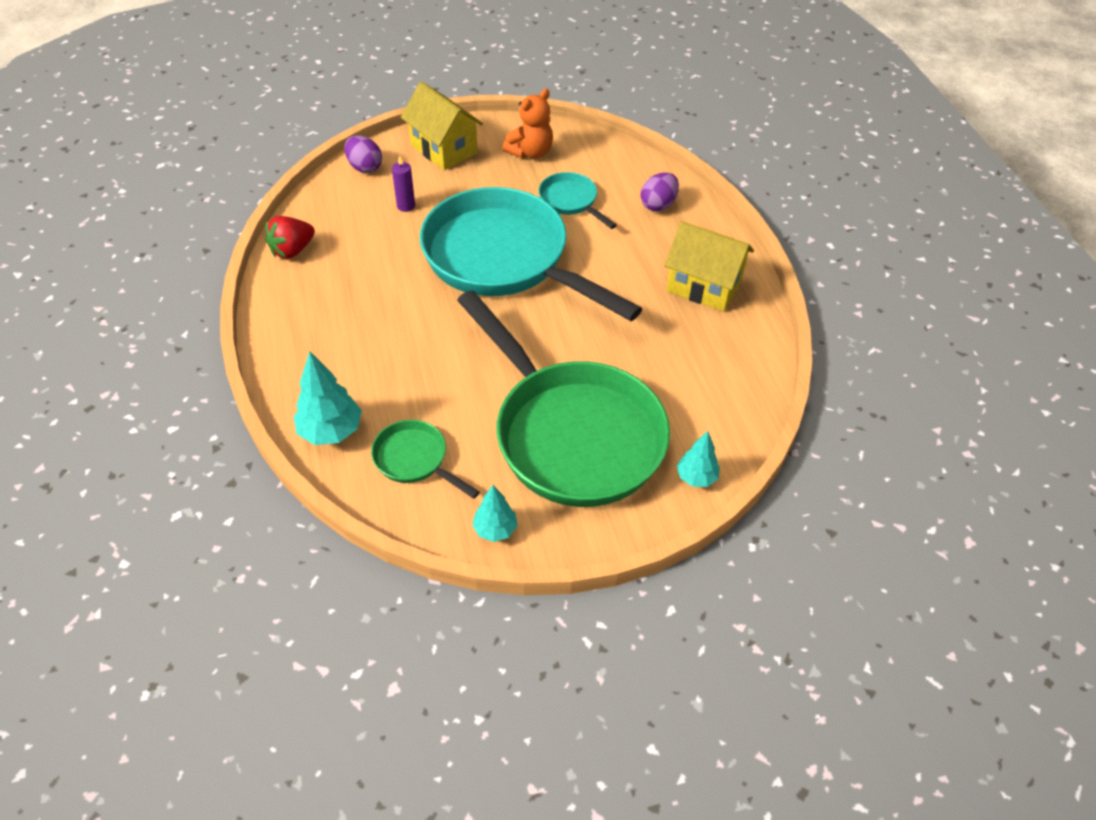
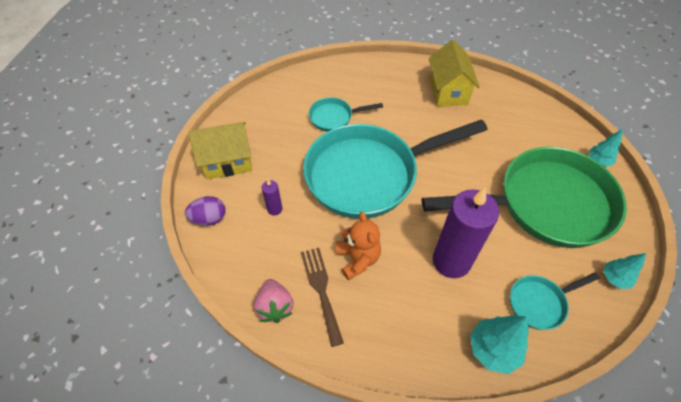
camera: 60 degrees left, 5 degrees up
(292, 250) = (275, 307): red strawberry -> pink strawberry
(329, 275) = (321, 290): none -> brown fork
(415, 460) = (540, 303): green pan -> turquoise pan
(426, 365) = (451, 261): none -> purple candle
(530, 152) = (269, 116): orange teddy bear -> orange teddy bear (358, 259)
(658, 205) = (365, 79): purple egg -> none
(703, 286) = (448, 91): yellow house -> yellow house turned 60 degrees counterclockwise

